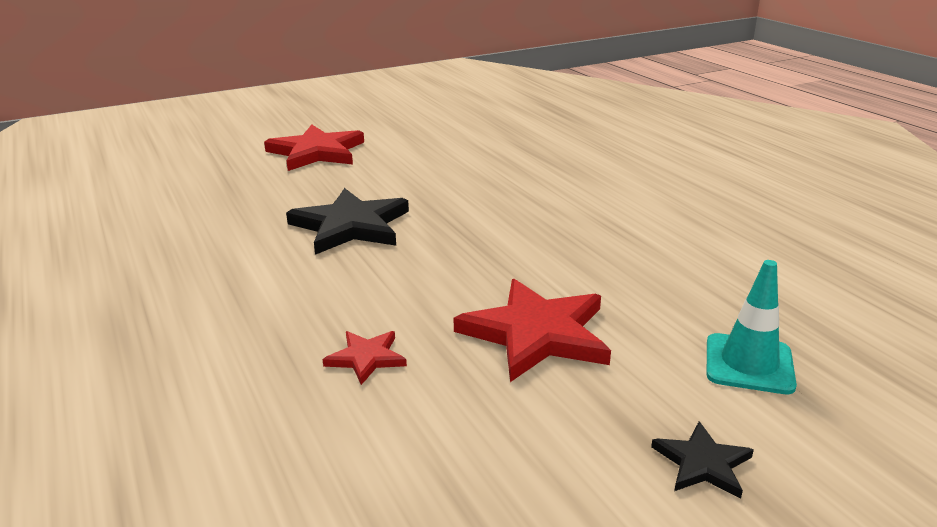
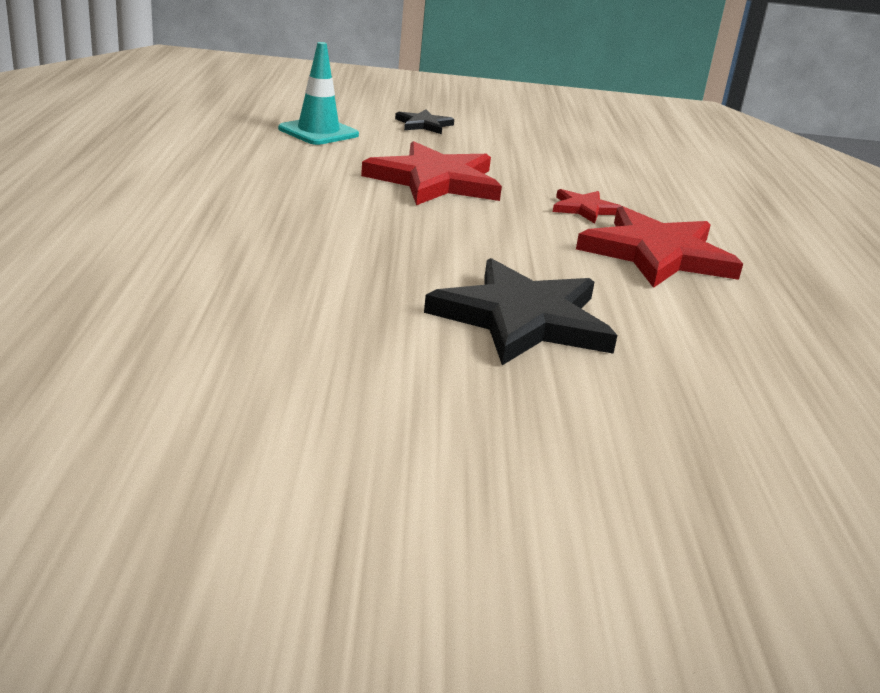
camera: 155 degrees left, 0 degrees up
(316, 152) = (477, 533): red star -> red star (657, 254)

